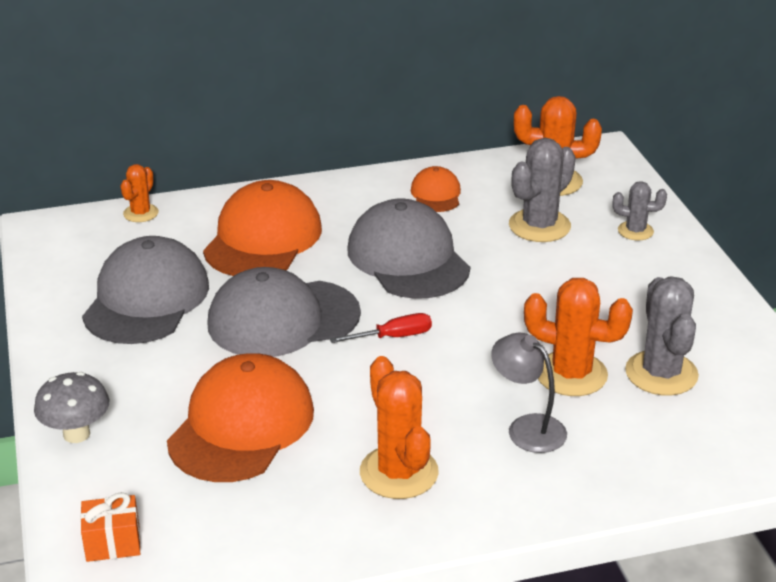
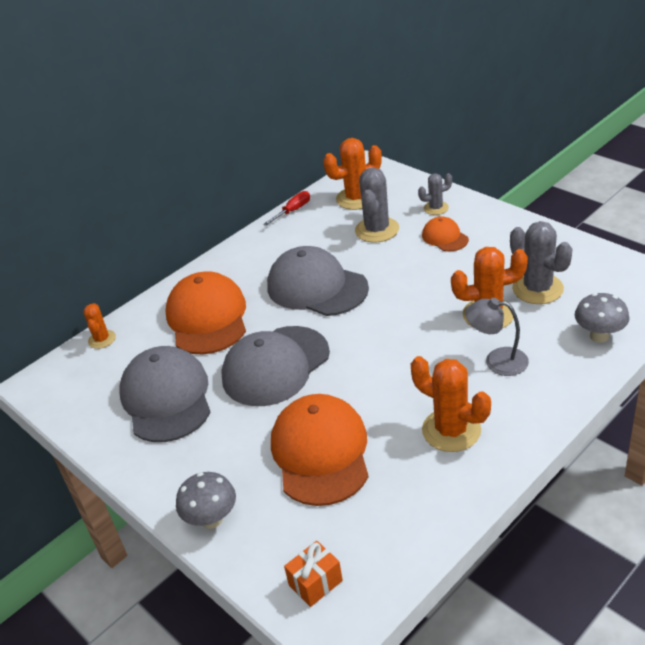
camera: 25 degrees left, 5 degrees up
(393, 337) = (359, 343): red screwdriver -> red screwdriver (293, 211)
(436, 194) = (292, 237): orange cap -> orange cap (445, 237)
(679, 459) = (599, 336): none -> grey mushroom

